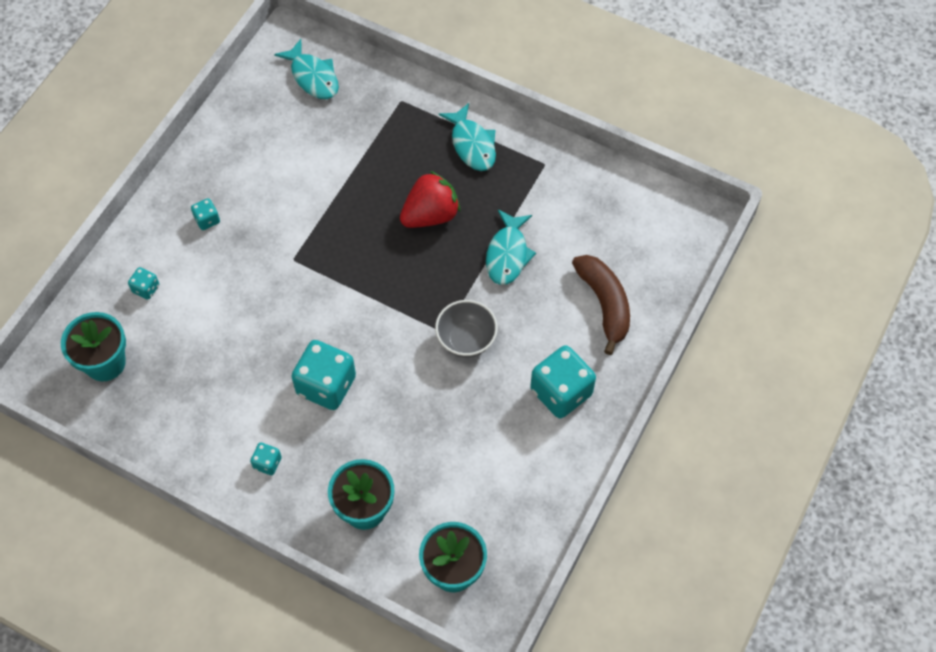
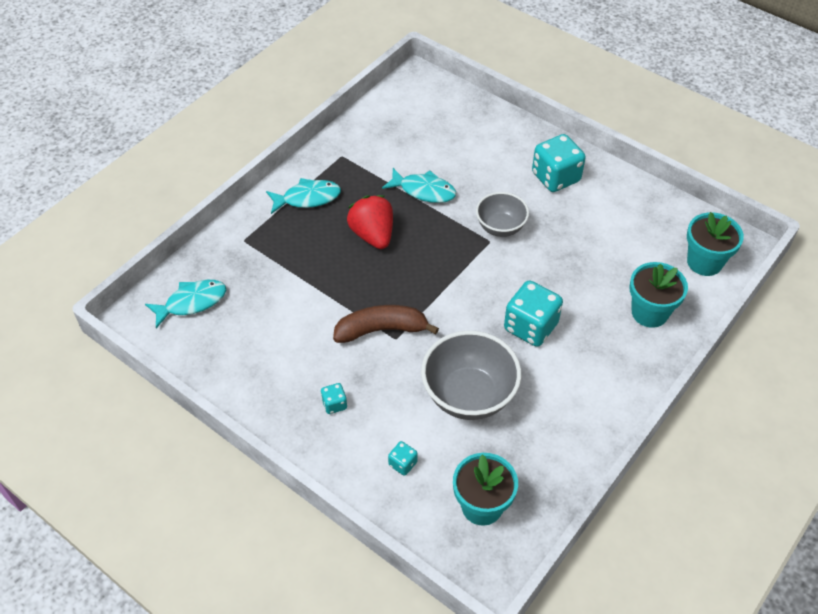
camera: 80 degrees left, 10 degrees down
(230, 336) = (469, 396): none -> grey bowl
(267, 463) = (602, 377): turquoise dice -> none
(604, 304) = (482, 141): brown banana -> brown banana (381, 330)

